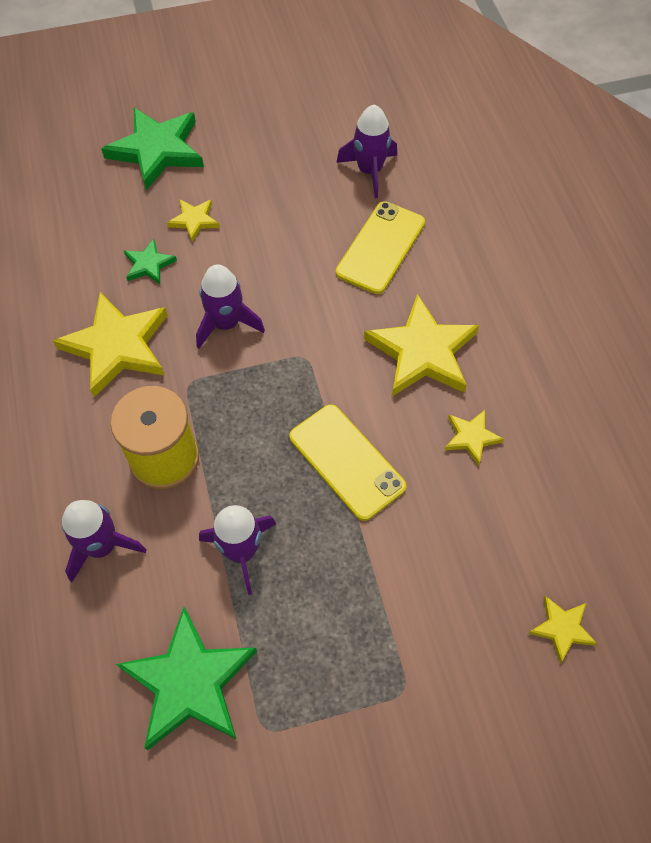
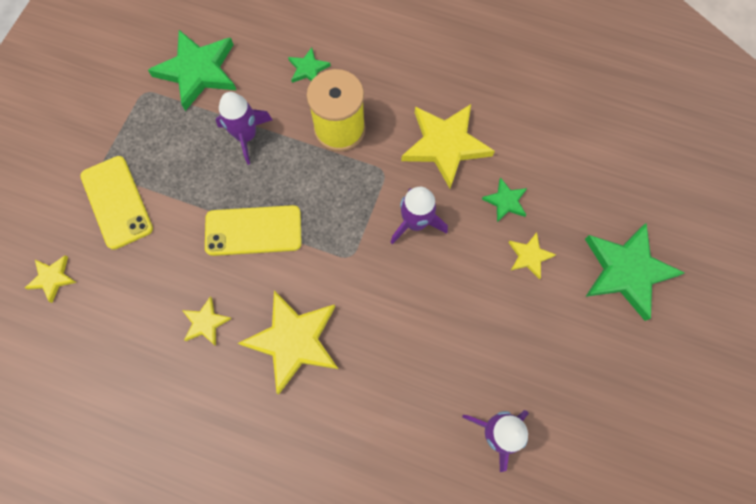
camera: 125 degrees right, 10 degrees up
(101, 546) = (308, 69): purple rocket -> green star
(380, 247) = (408, 380): yellow phone -> yellow phone (117, 202)

